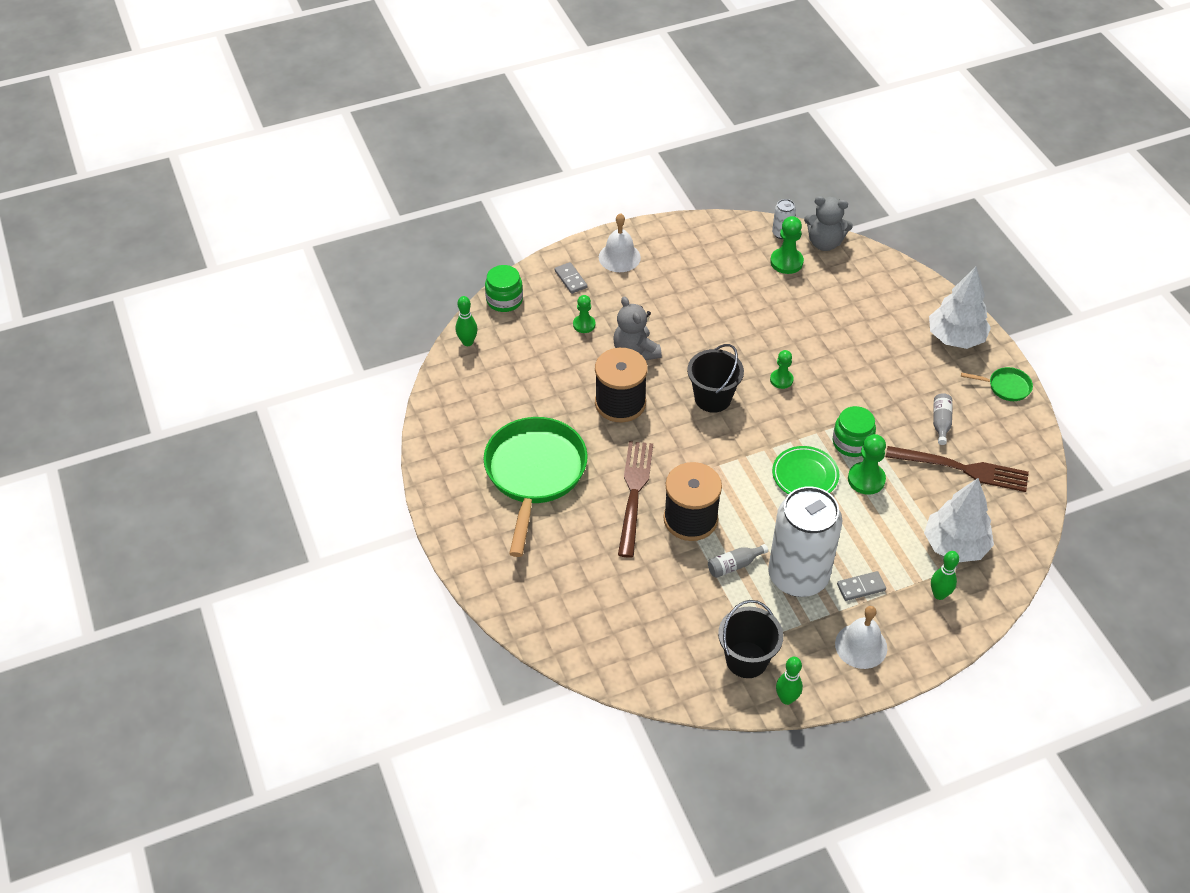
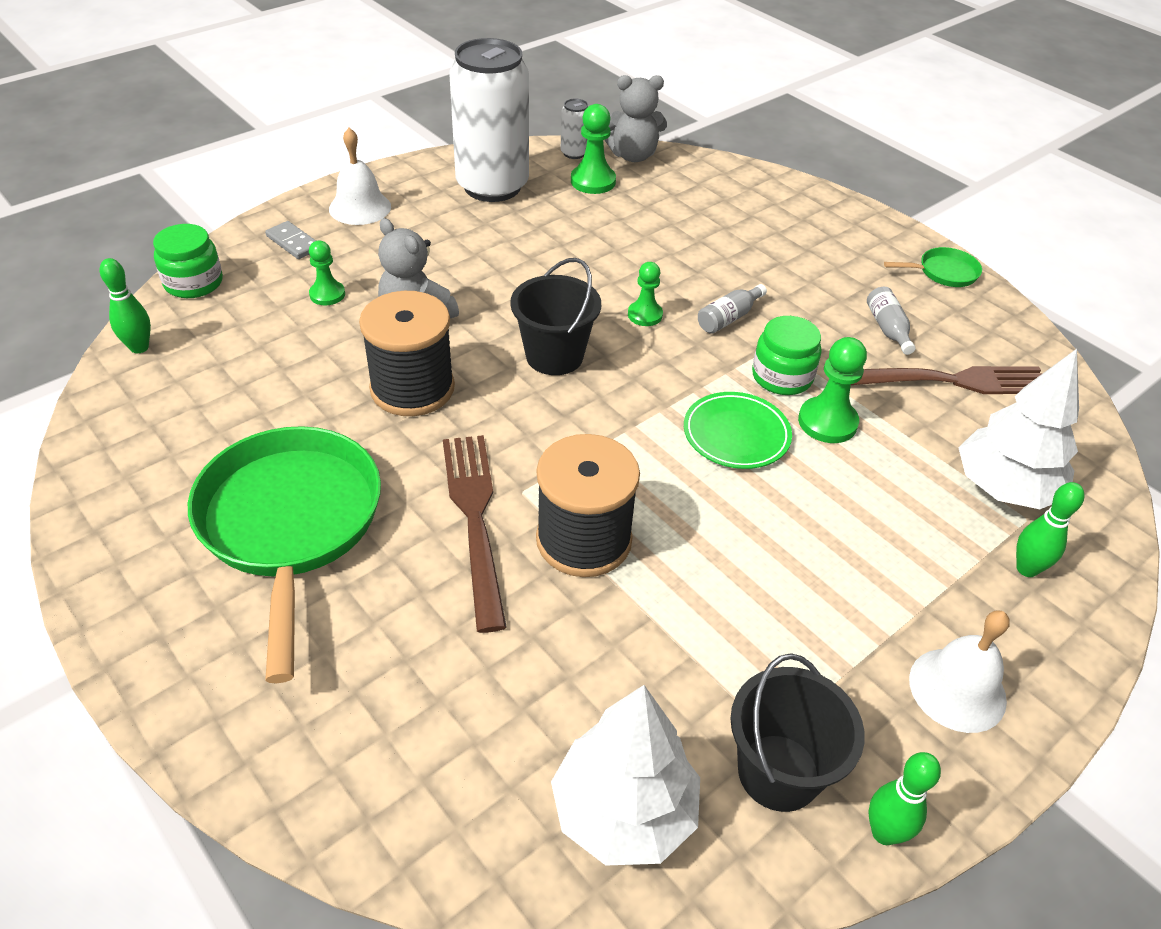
camera: 20 degrees left, 5 degrees down
(734, 565) = (686, 600): grey bottle -> grey bottle (729, 318)
(798, 576) = (797, 593): white can -> white can (492, 186)
(861, 587) = (904, 587): grey domino -> none
(955, 338) = (849, 229): white tree -> white tree (624, 812)

